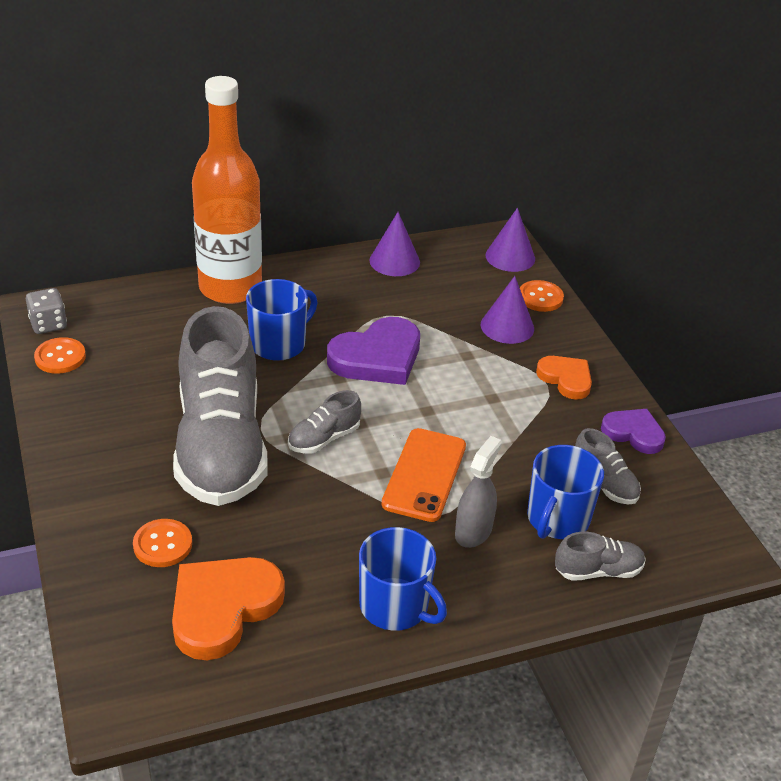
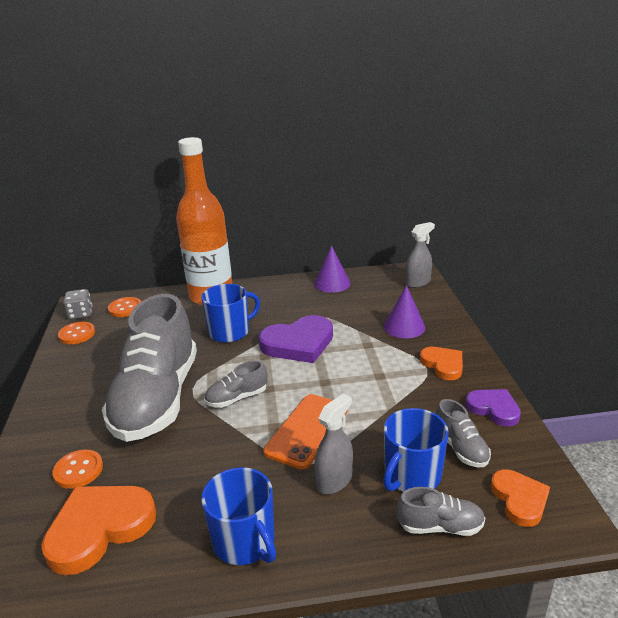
camera: 15 degrees right, 10 degrees down
(510, 257) = (418, 282): purple cone -> grey spray bottle
(540, 297) = (435, 309): orange button -> orange button (125, 308)
(674, 535) = (519, 499): none -> orange heart

